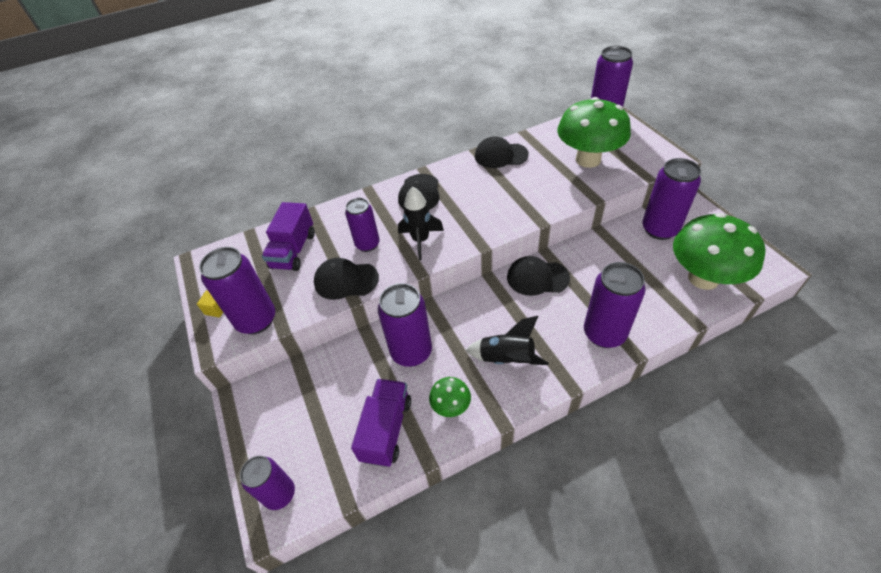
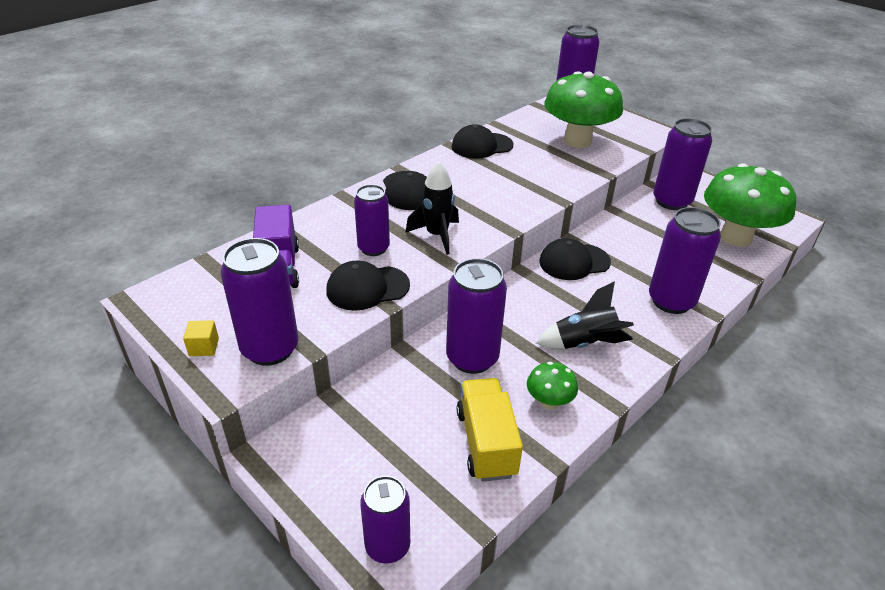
camera: 25 degrees left, 10 degrees down
(386, 429) = (486, 443): purple truck -> yellow truck

